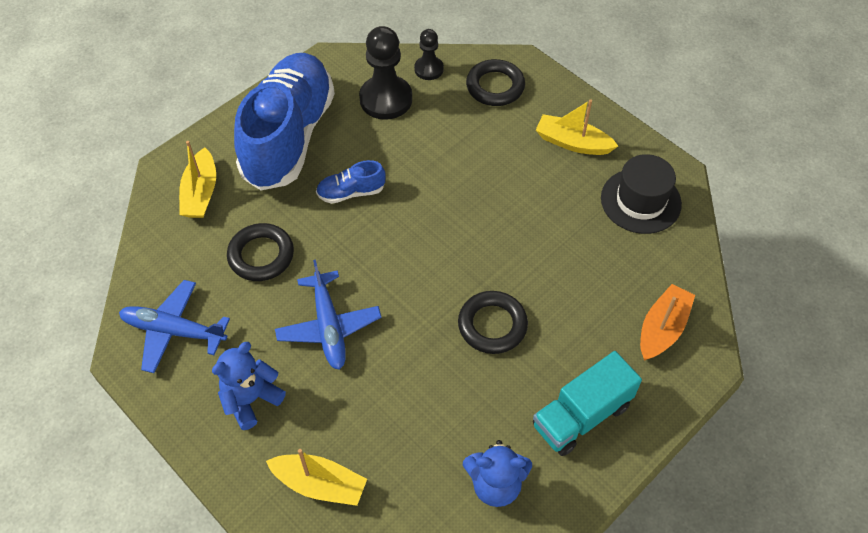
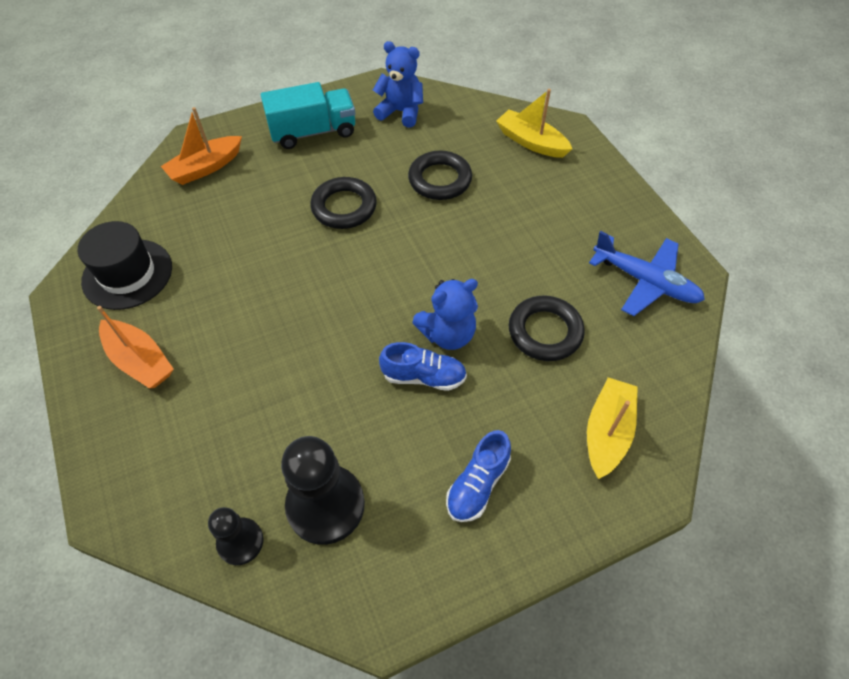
camera: 160 degrees left, 0 degrees up
(251, 399) = (576, 208): blue teddy bear -> blue teddy bear (448, 334)
(289, 136) = (477, 484): blue shoe -> blue shoe, size x0.40
(328, 327) = (492, 245): blue plane -> none
(495, 86) = (171, 476): black ring -> black ring (440, 180)
(572, 143) = (140, 361): yellow boat -> orange boat

